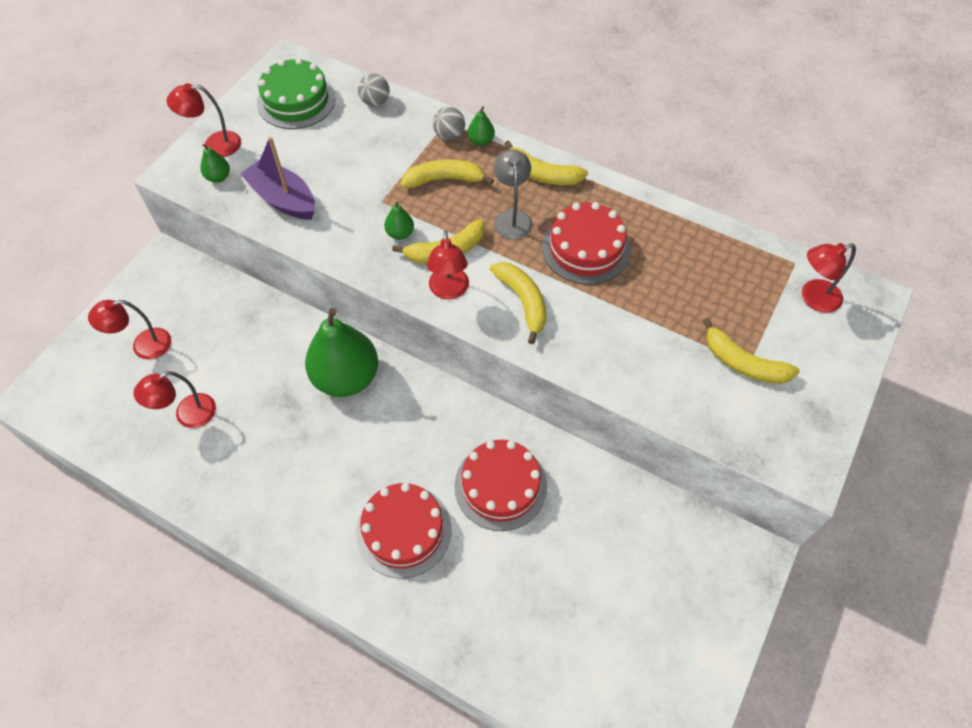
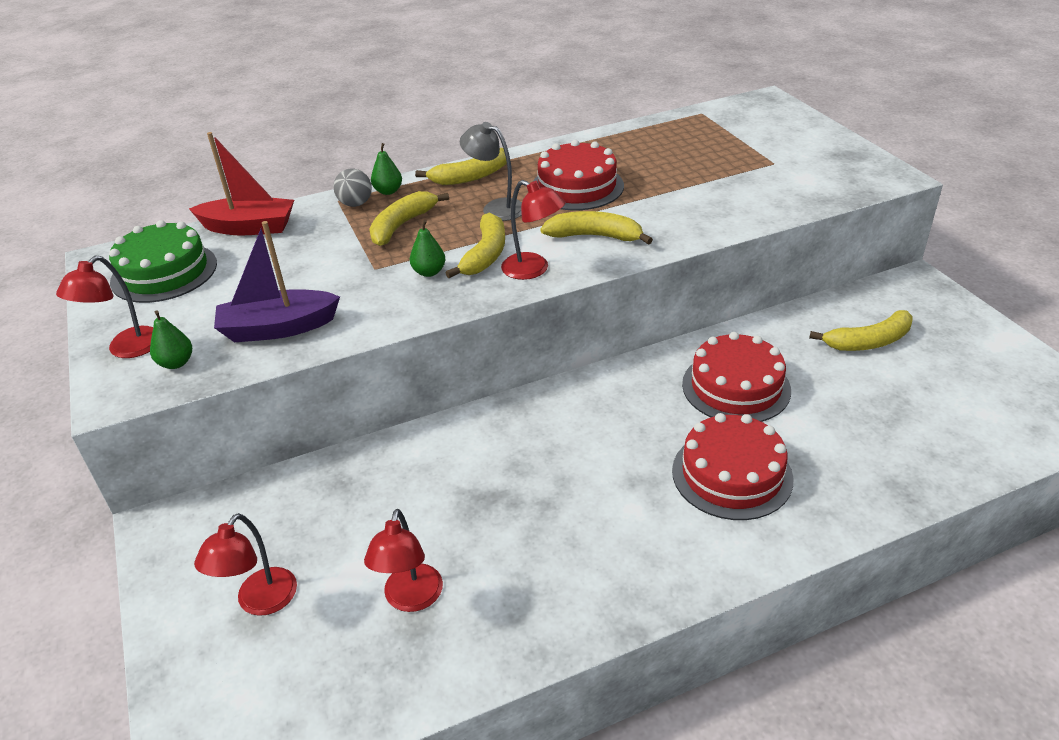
camera: 50 degrees left, 20 degrees down
(346, 377) = (506, 439): green pear -> none
(375, 102) = (249, 227): grey ball -> red boat
(743, 363) = (771, 165): yellow banana -> yellow banana (868, 342)
(813, 298) = (742, 118): red lamp -> none

